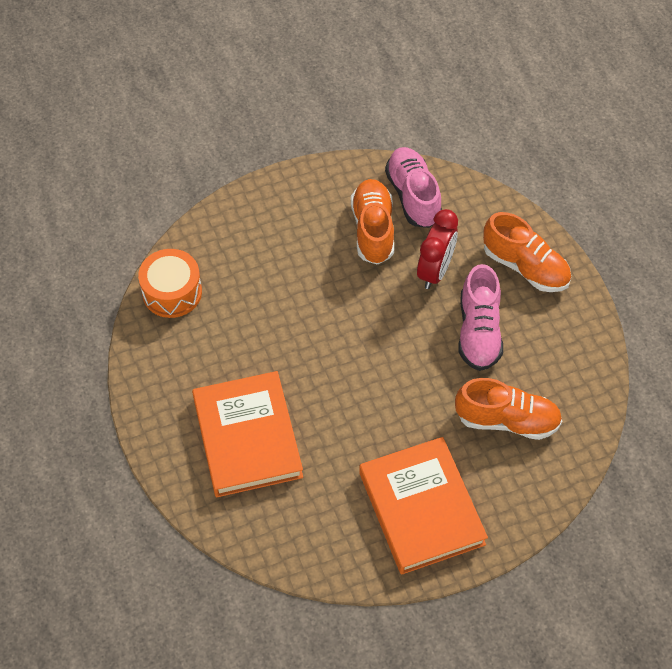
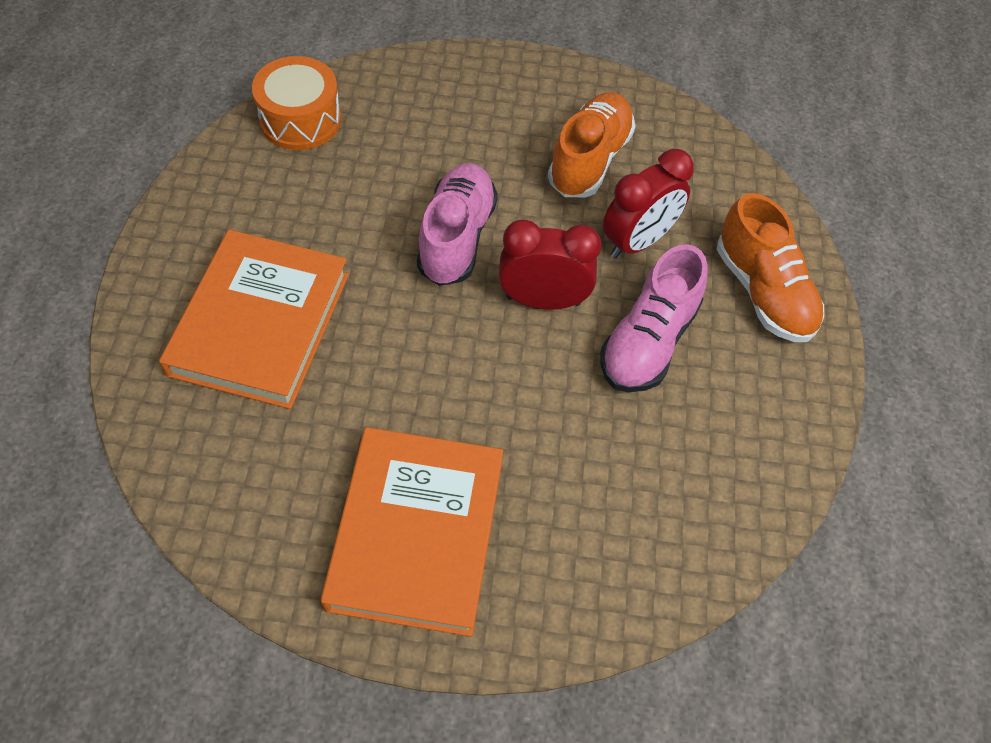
camera: 25 degrees right, 0 degrees up
(403, 337) = (543, 300): none -> red clock
(413, 196) = (666, 145): pink shoe -> pink shoe (457, 237)
(507, 420) = (614, 476): orange shoe -> none

